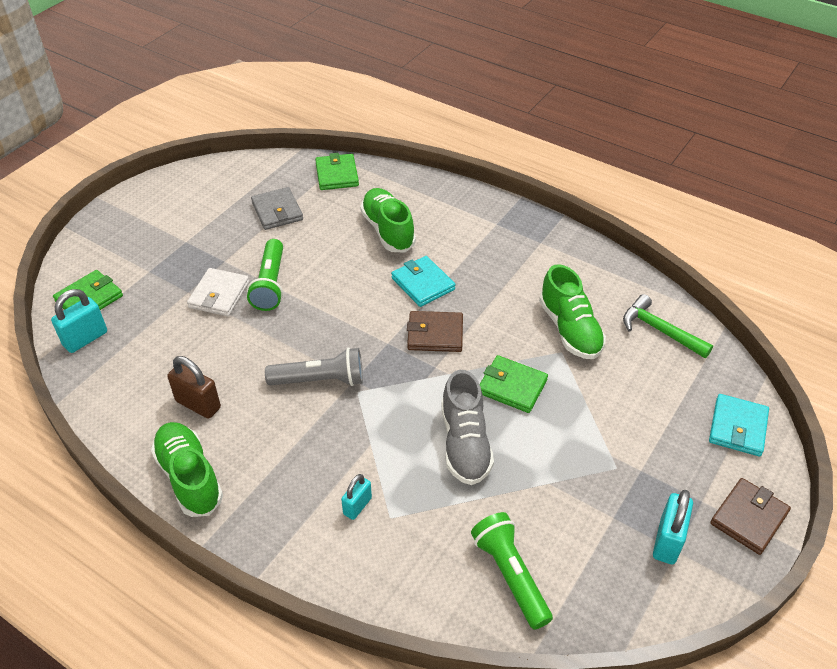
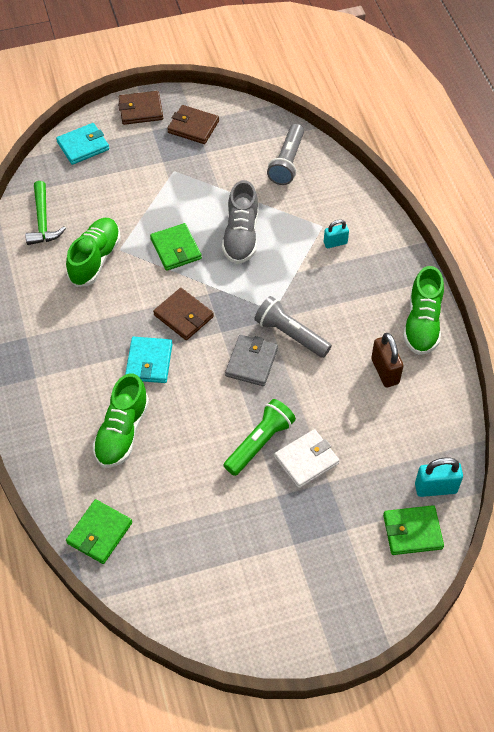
camera: 140 degrees left, 10 degrees up
(277, 211) = (190, 524): grey wallet -> grey wallet (251, 362)
(465, 443) = (241, 236): grey shoe -> grey shoe turned 150 degrees clockwise
(510, 575) = (287, 162): green flashlight -> grey flashlight
(667, 541) = (193, 127): turquoise padlock -> brown wallet

